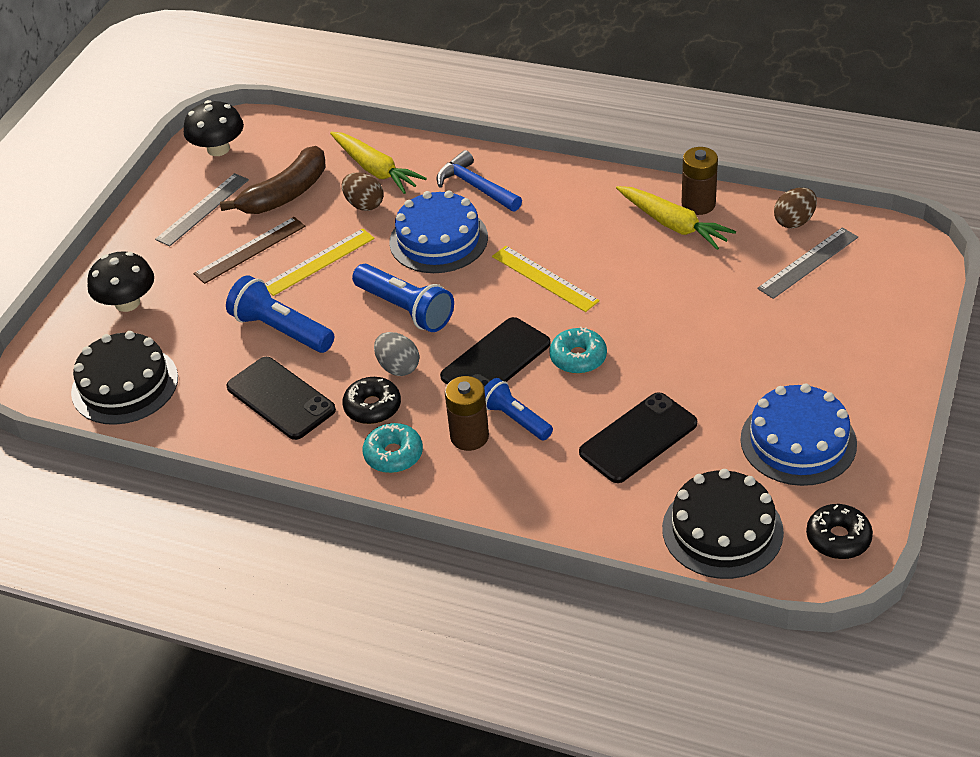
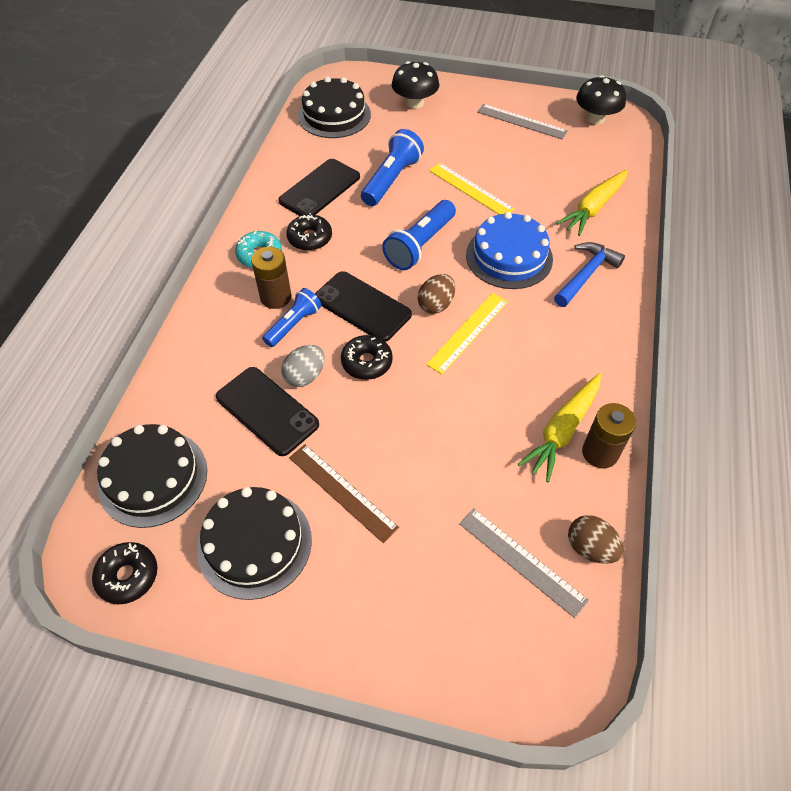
camera: 80 degrees right, 10 degrees up
(250, 250) = (479, 151): brown ruler -> brown ruler (342, 491)
(285, 194) = (549, 161): brown banana -> none
(364, 205) = (545, 207): brown egg -> brown egg (436, 304)
(398, 367) = (353, 248): grey egg -> grey egg (305, 376)
(578, 357) = (366, 362): turquoise donut -> black donut
(798, 441) = (254, 543): blue cake -> black cake

